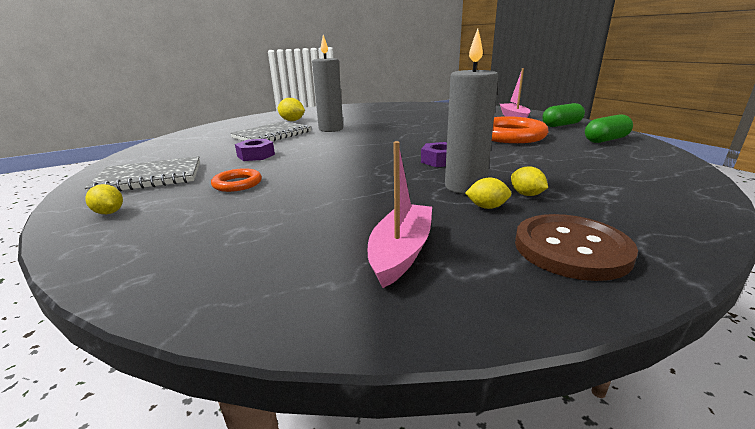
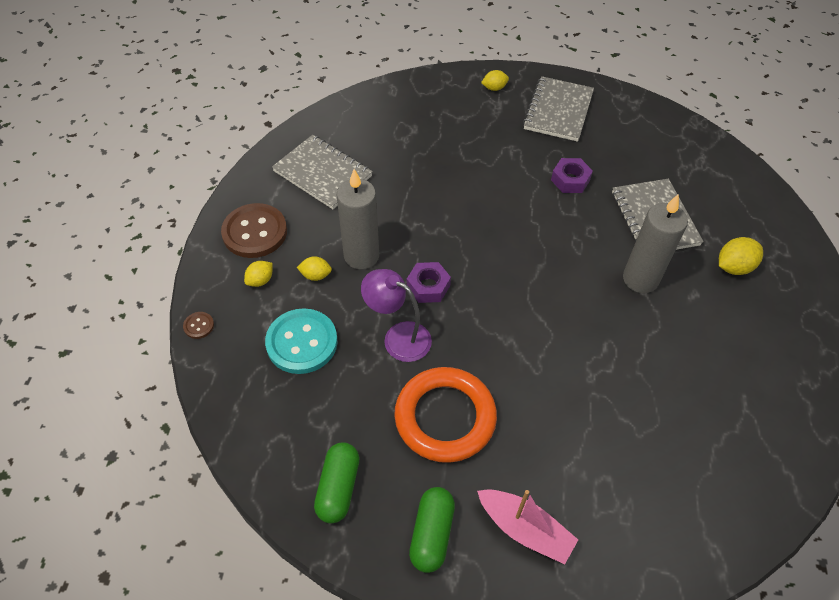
camera: 125 degrees right, 30 degrees up
(237, 184) = (495, 148): orange ring -> none
(401, 252) = (323, 173): pink boat -> grey notebook
(487, 207) = (324, 240): yellow lemon -> yellow lemon (260, 280)
(497, 155) = (398, 337): none -> purple lamp
(582, 175) = (302, 342): none -> turquoise button
(709, 217) = (199, 326): none -> brown button

